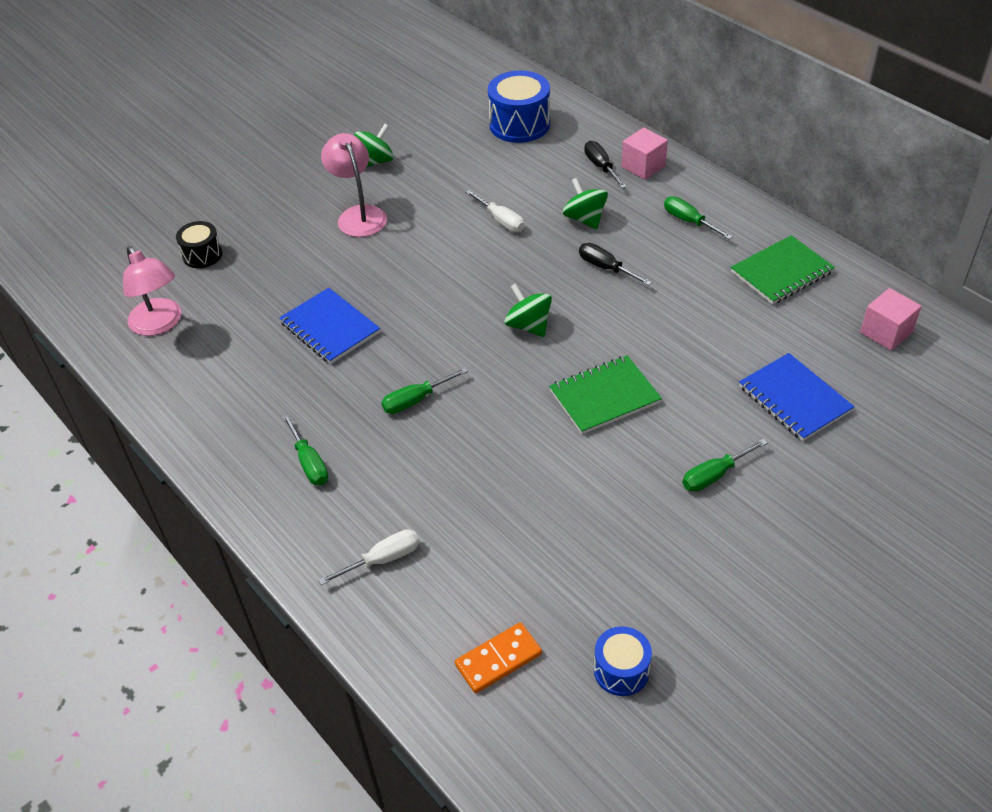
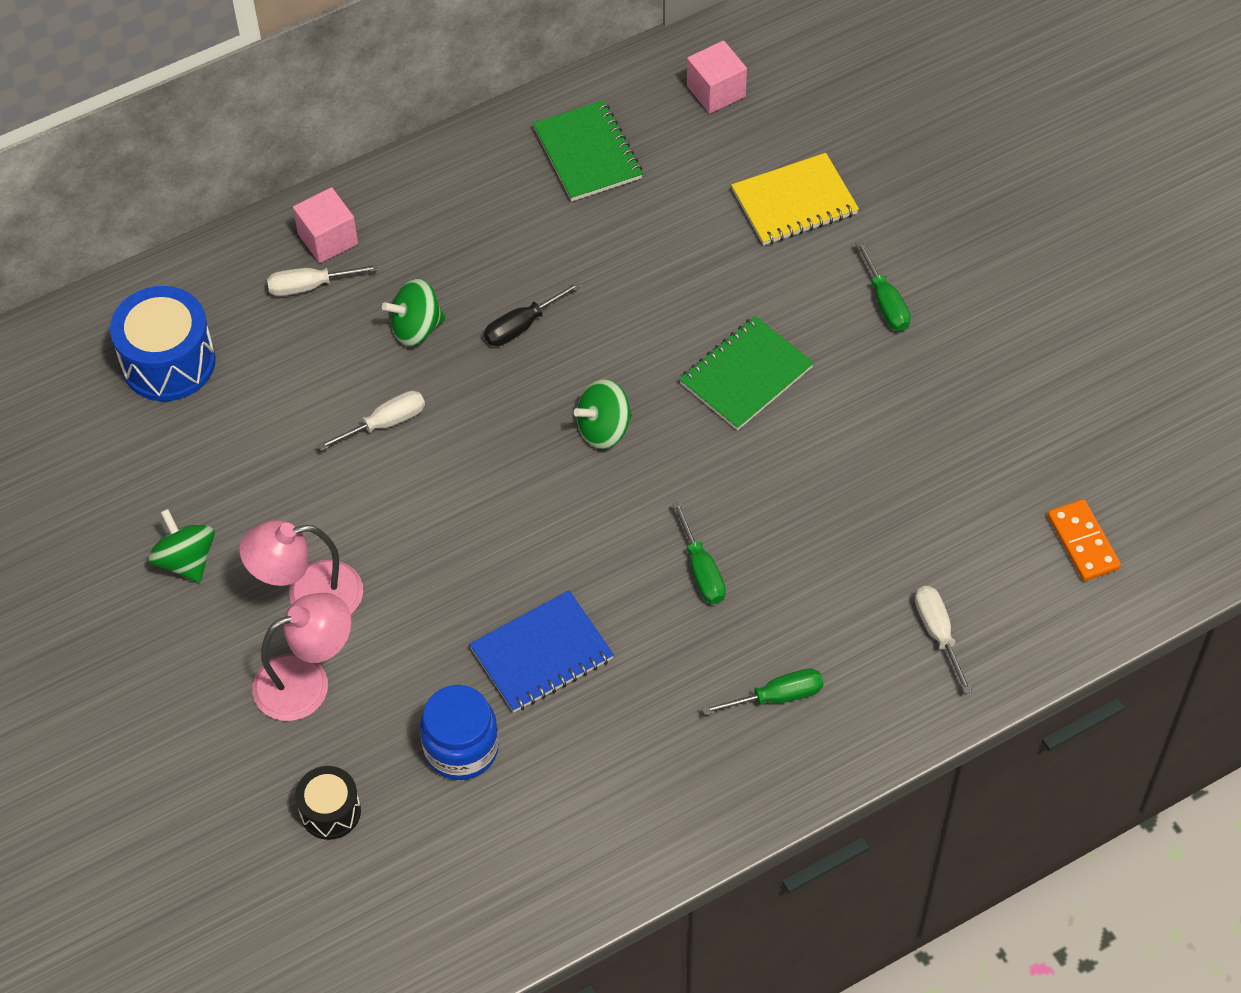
camera: 80 degrees left, 10 degrees up
(160, 324) = (469, 871): pink lamp -> pink lamp (306, 681)
(252, 303) = (461, 748): none -> blue jar
(601, 167) = (311, 286): black screwdriver -> white screwdriver
(604, 397) = (746, 376): green notebook -> green notebook turned 60 degrees clockwise
(621, 670) = (1110, 440): blue drum -> none
(689, 221) = (462, 218): green screwdriver -> none
(794, 399) = (794, 202): blue notebook -> yellow notebook

